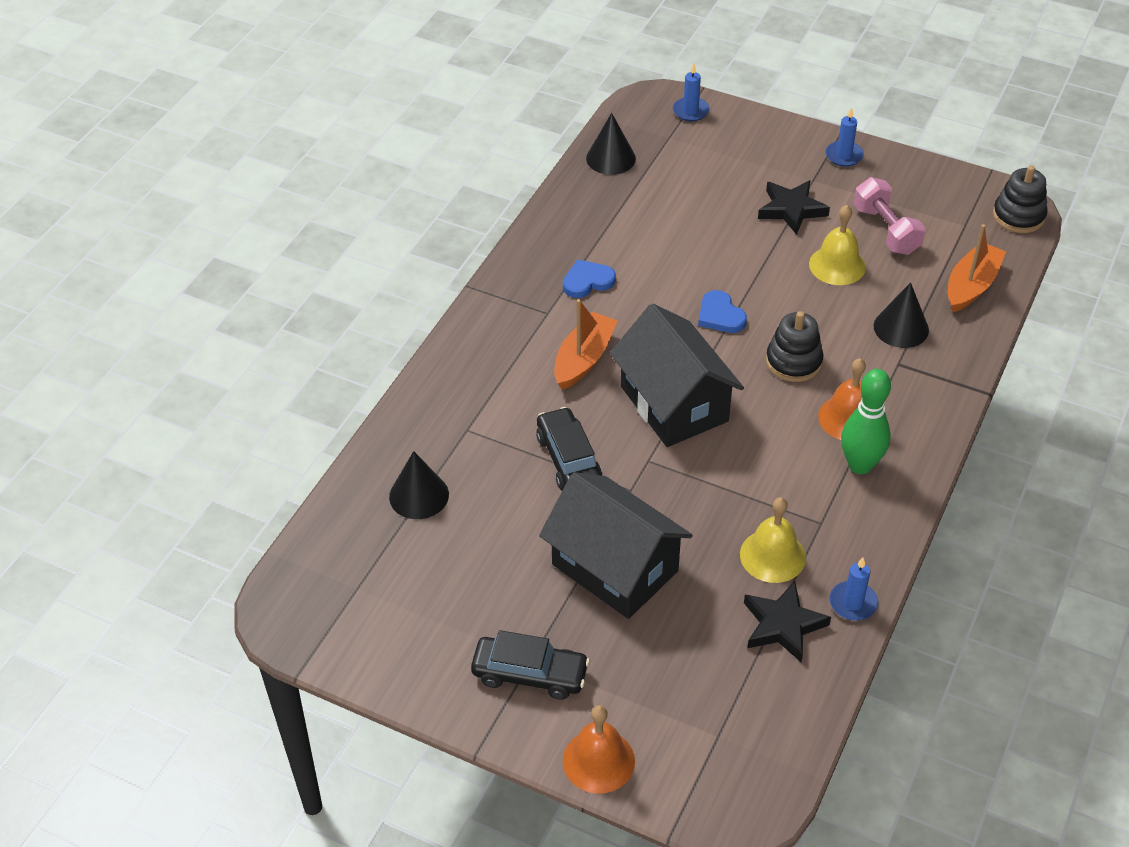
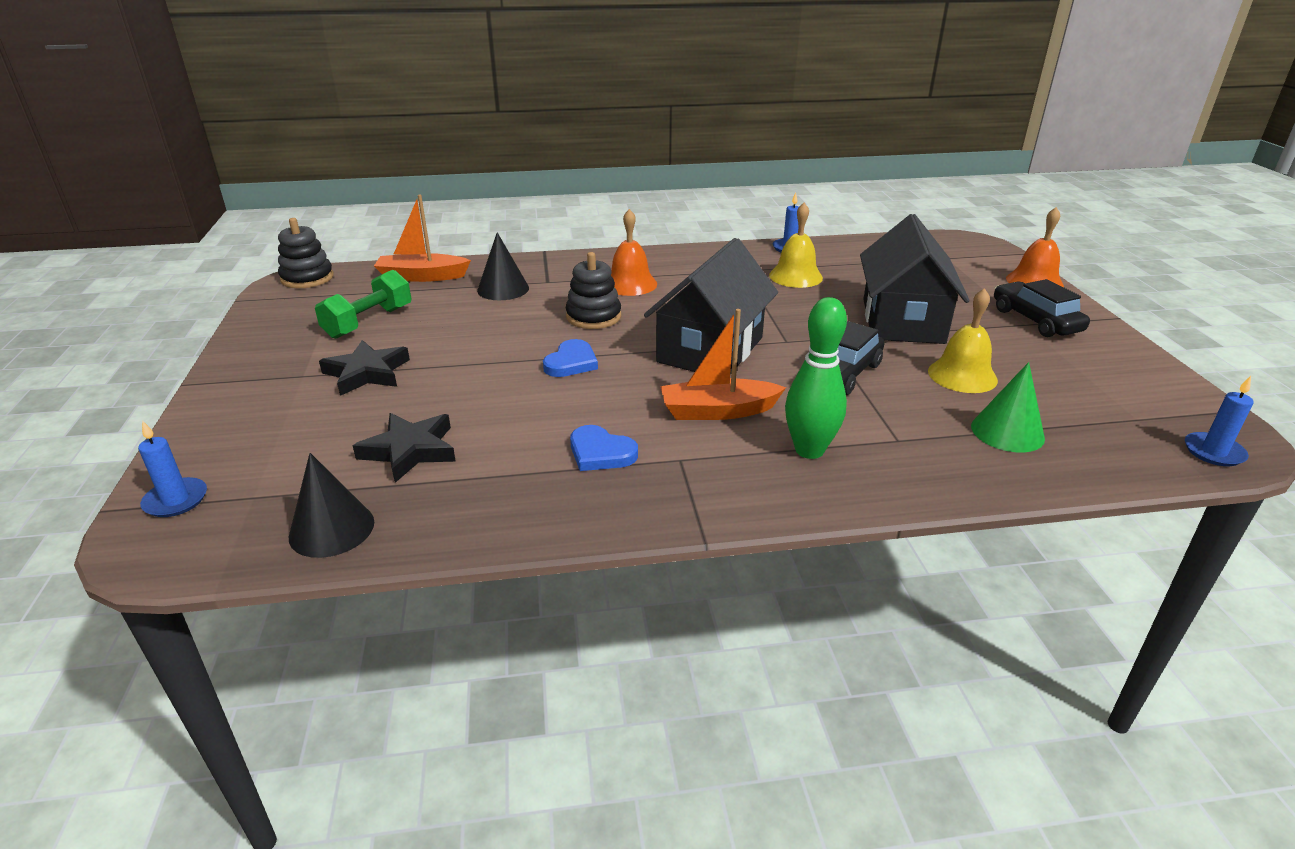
camera: 125 degrees left, 15 degrees down
(419, 495) = (1007, 432): black cone -> green cone
(783, 625) = (841, 261): black star -> black star (410, 450)
(837, 265) = (442, 330): yellow bell -> yellow bell (962, 375)
(844, 155) = (244, 370): blue candle -> blue candle (1213, 452)
(860, 465) = (672, 270): green bowling pin -> green bowling pin (809, 450)
(886, 230) = (368, 322): pink dumbbell -> green dumbbell

